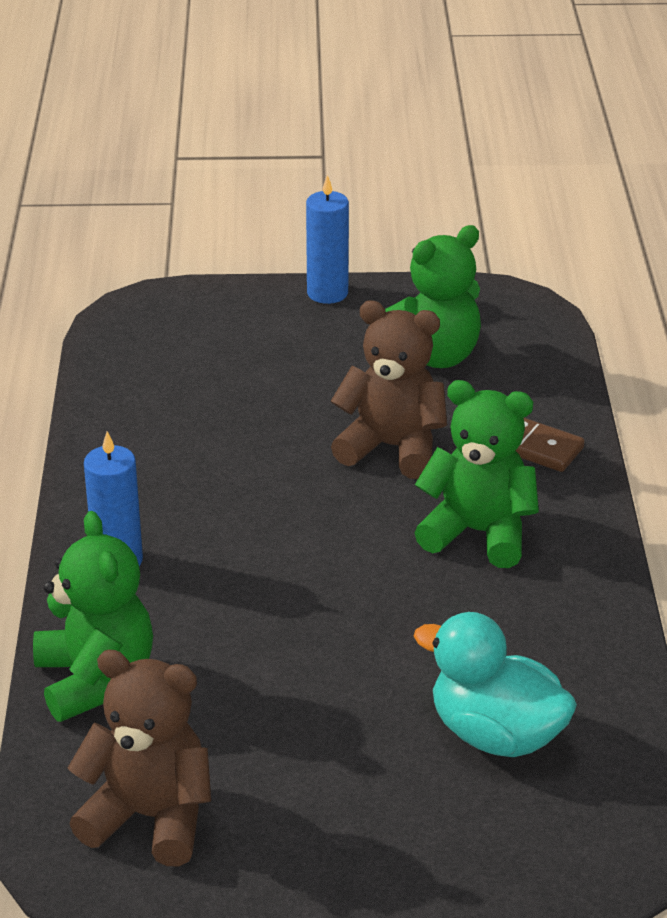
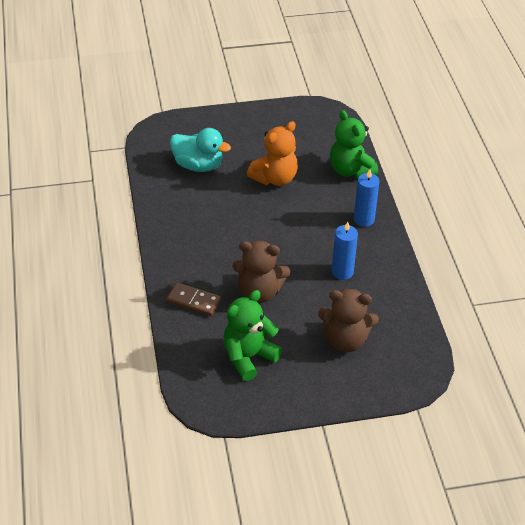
camera: 170 degrees right, 10 degrees up
(150, 817) = (312, 128): brown teddy bear -> brown teddy bear (345, 340)
(299, 678) = (275, 178): none -> orange teddy bear
(327, 293) = (318, 402): blue candle -> blue candle (342, 272)
(478, 533) = (213, 249): green teddy bear -> none

